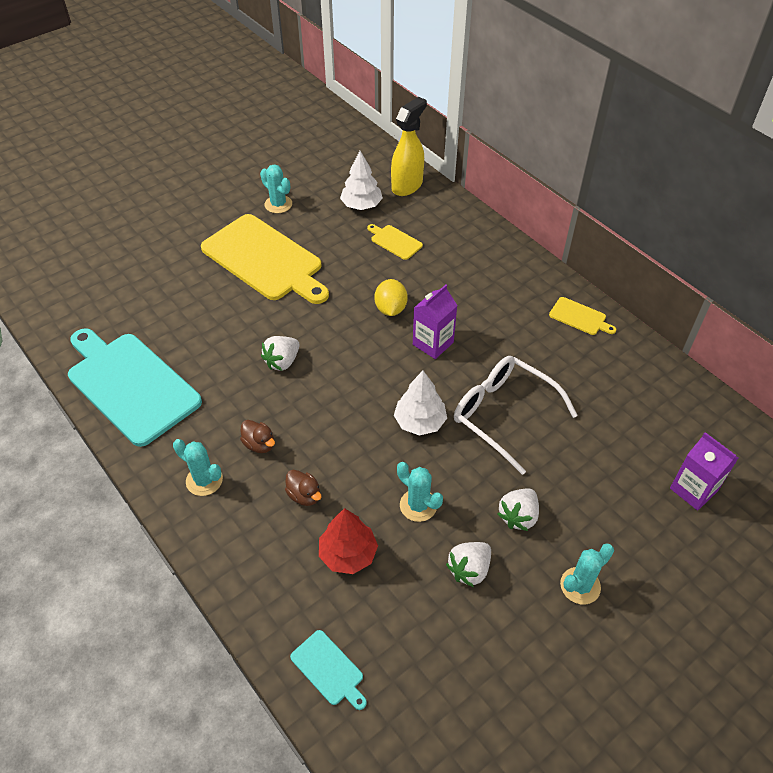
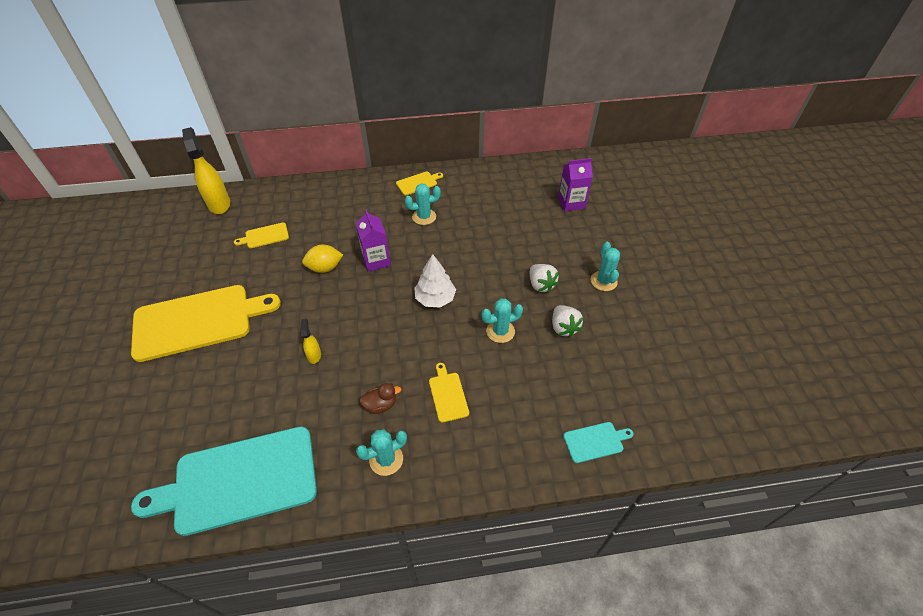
camera: 60 degrees left, 0 degrees up
(278, 204) = (147, 286): turquoise cactus -> turquoise cactus (424, 217)
(282, 361) = (314, 355): white strawberry -> yellow spray bottle
(304, 495) = (448, 395): brown duck -> yellow cutting board
(348, 554) = (513, 389): red tree -> none
(361, 205) = (208, 237): white tree -> none
(390, 309) = (325, 268): yellow lemon -> yellow lemon turned 45 degrees counterclockwise
(503, 414) = (462, 254): white glasses -> none

